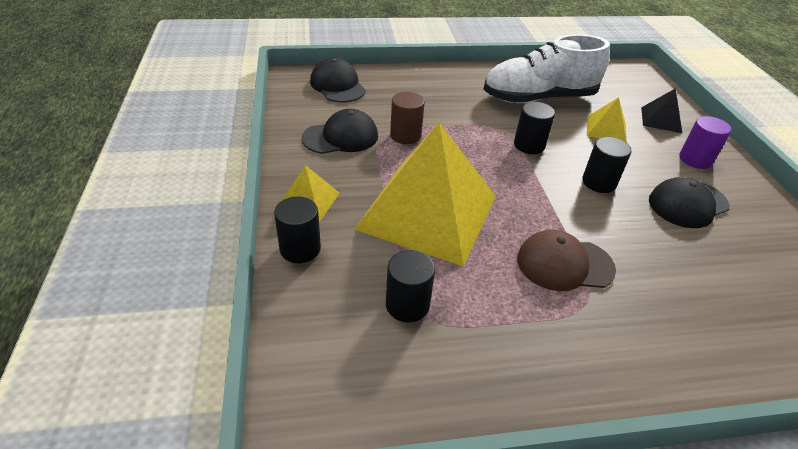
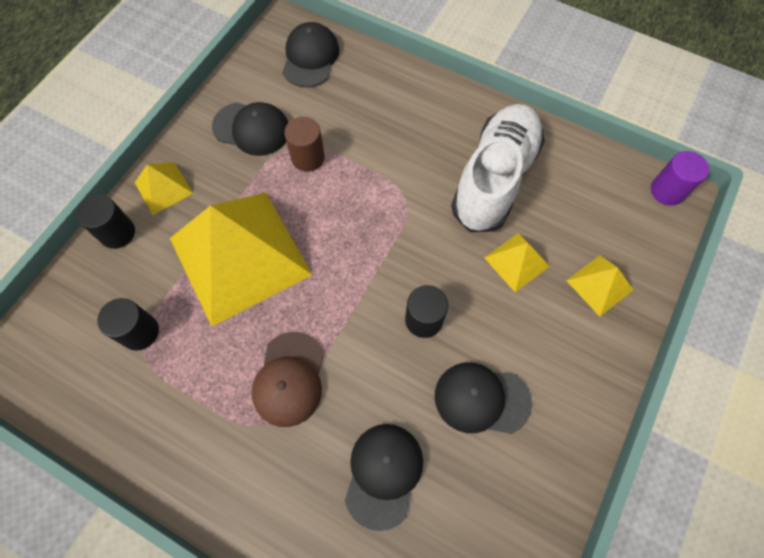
camera: 40 degrees right, 25 degrees up
(529, 145) = (409, 235): black cylinder -> none
(539, 98) = (494, 179): white shoe -> white shoe turned 90 degrees clockwise
(564, 264) = (289, 379): brown cap -> brown cap turned 120 degrees counterclockwise
(661, 119) = (599, 285): black pyramid -> yellow pyramid
(695, 159) = (564, 357): purple cylinder -> purple cylinder (667, 191)
(699, 280) = (383, 474): none -> black cap

